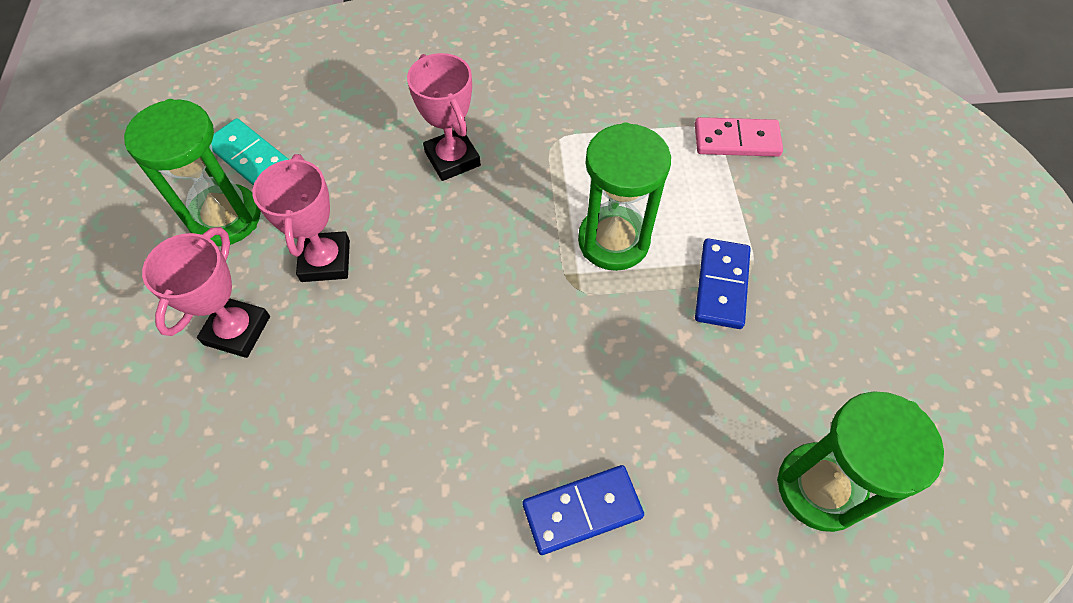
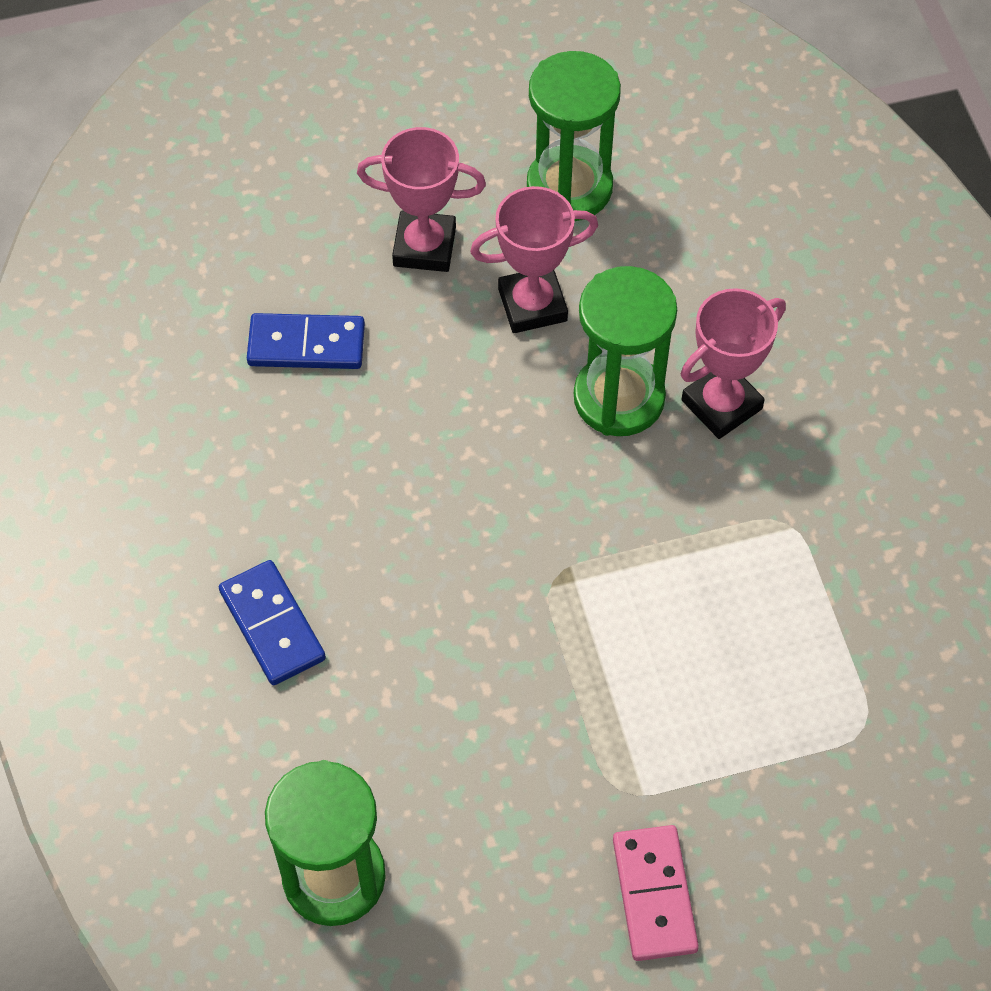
camera: 80 degrees right, 0 degrees up
(249, 156) = (666, 182): turquoise domino -> none
(613, 241) = (633, 617): green hourglass -> green hourglass (619, 398)
(721, 285) = (592, 754): blue domino -> blue domino (306, 344)
(736, 140) = (854, 764): pink domino -> pink domino (654, 894)

